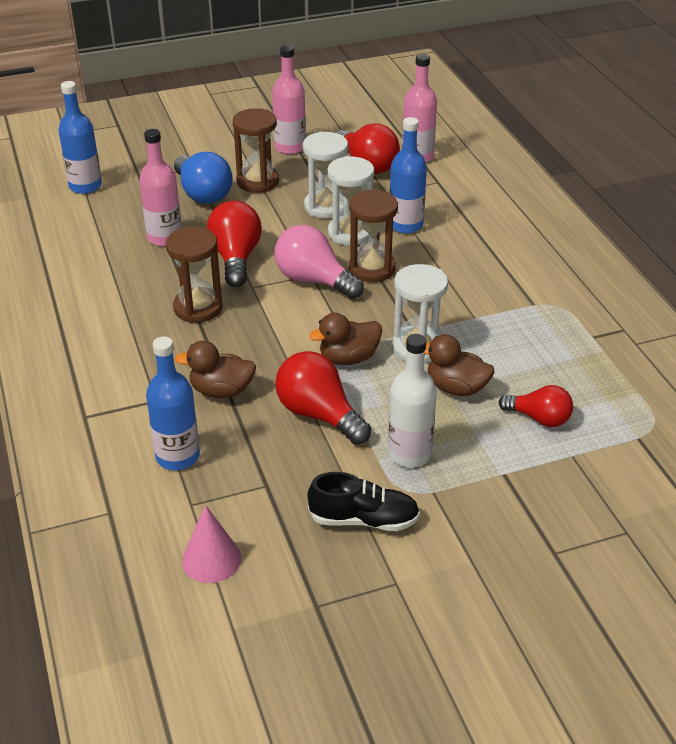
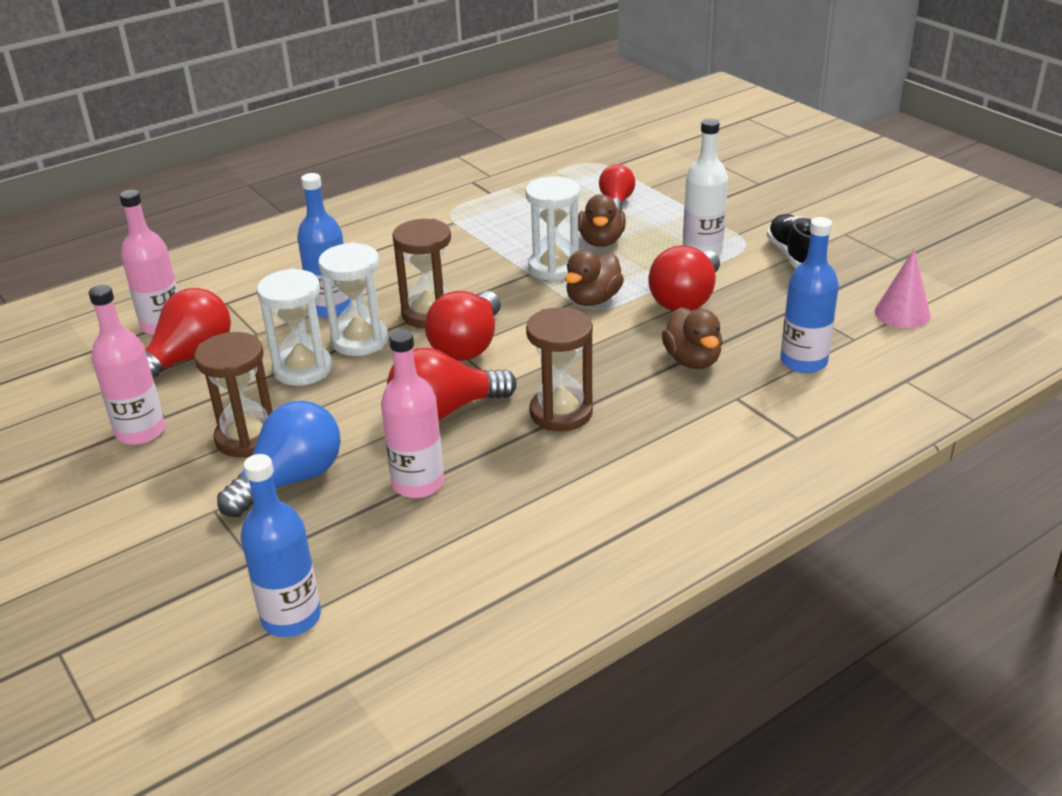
camera: 105 degrees left, 5 degrees down
(314, 280) = (468, 345): pink light bulb -> red light bulb
(348, 358) = (593, 300): brown duck -> brown duck turned 75 degrees clockwise

